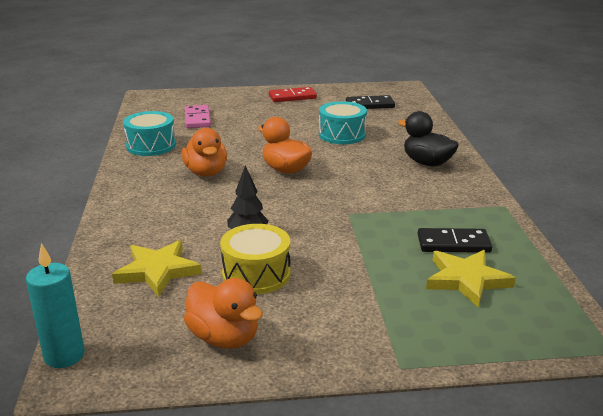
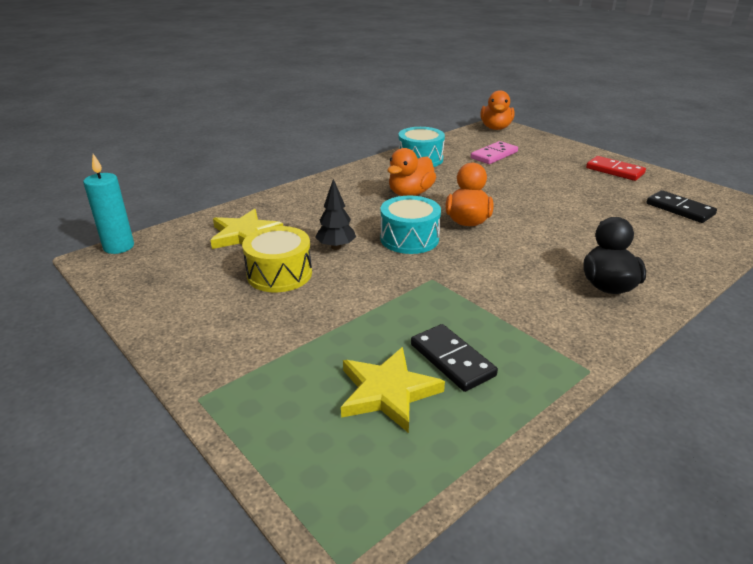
camera: 55 degrees right, 5 degrees up
(224, 338) = (180, 295): orange duck -> orange duck (495, 128)
(342, 135) = (583, 220): turquoise drum -> turquoise drum (409, 238)

